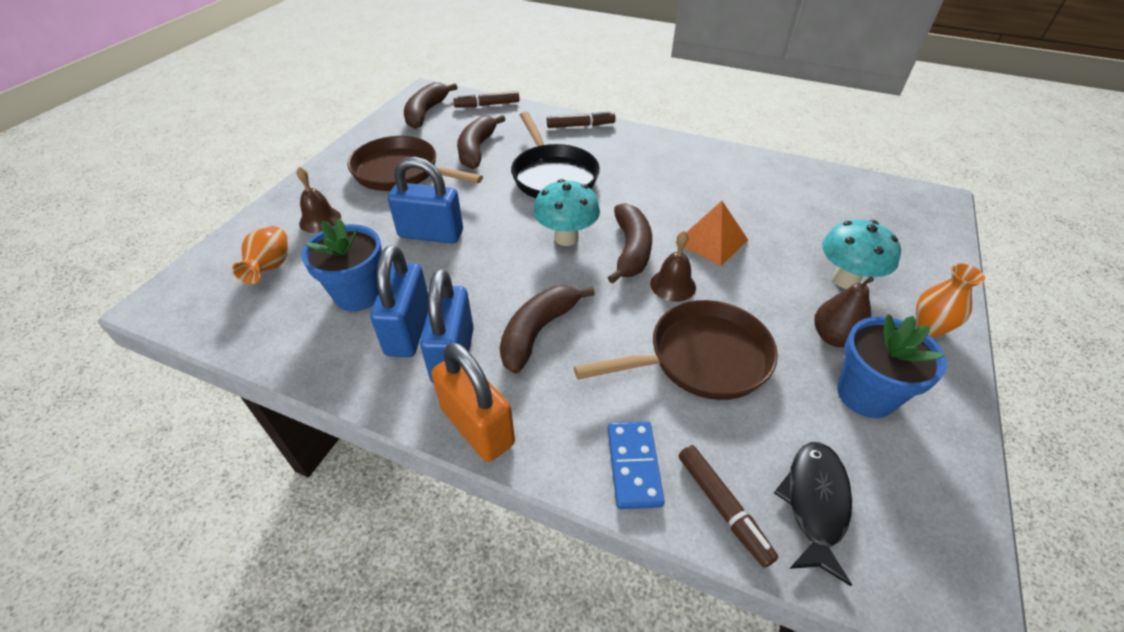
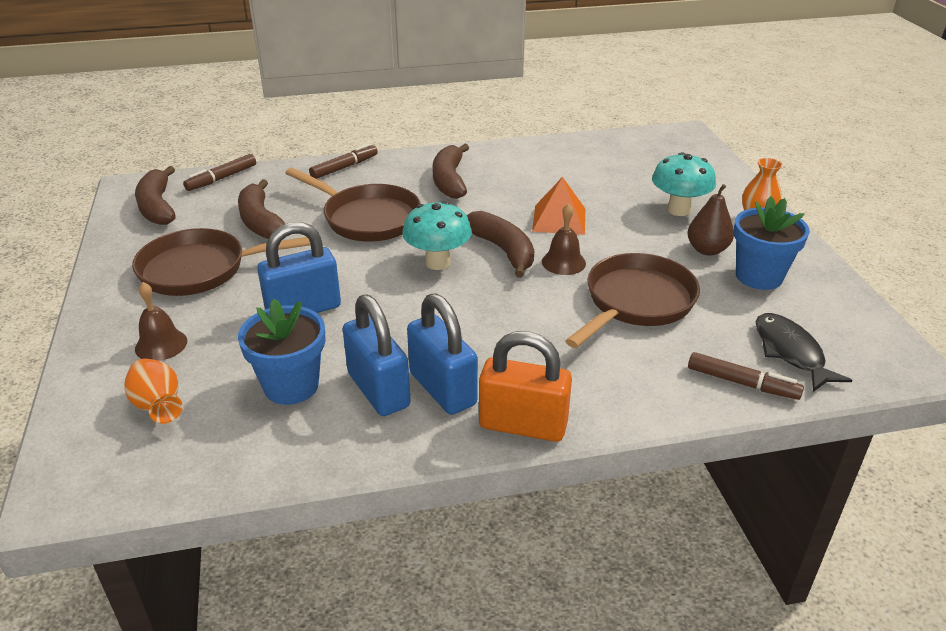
camera: 35 degrees left, 10 degrees down
(538, 332) = (494, 340): brown banana -> brown banana (449, 180)
(552, 176) = (367, 218): black pan -> brown pan
(633, 466) = (663, 390): blue domino -> none

